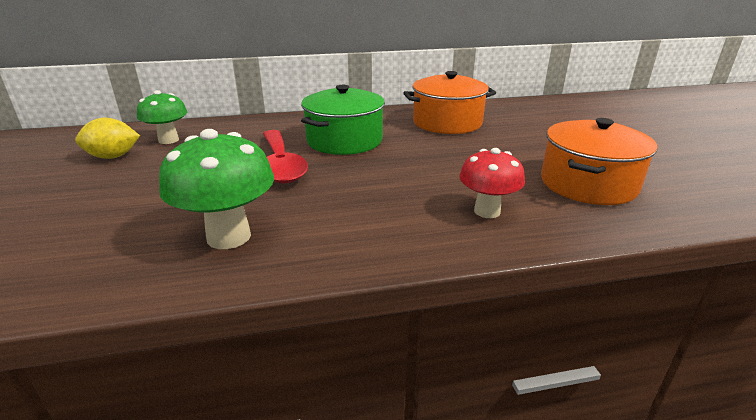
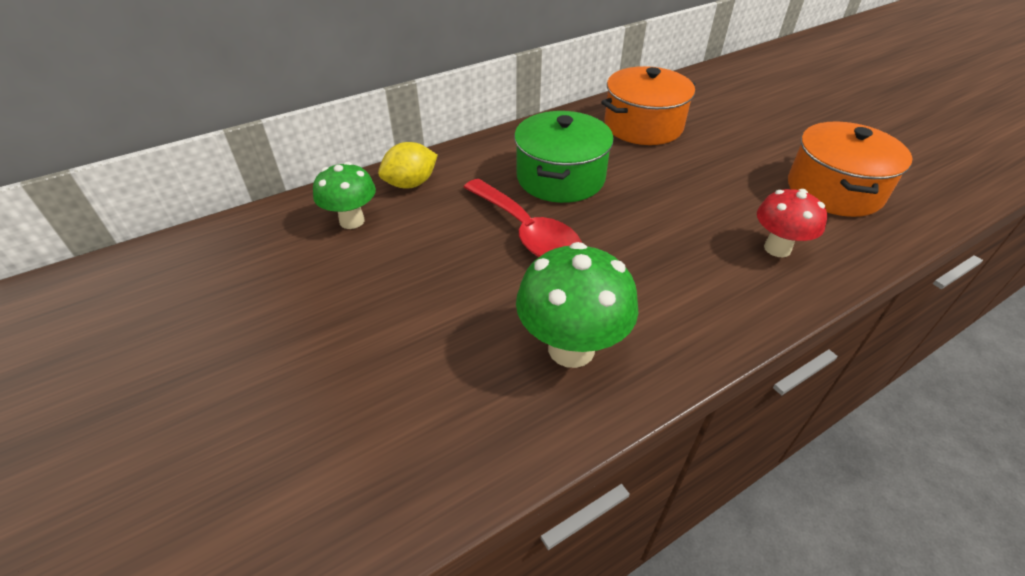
camera: 20 degrees left, 15 degrees up
(113, 157) = (310, 265): yellow lemon -> yellow lemon (411, 184)

